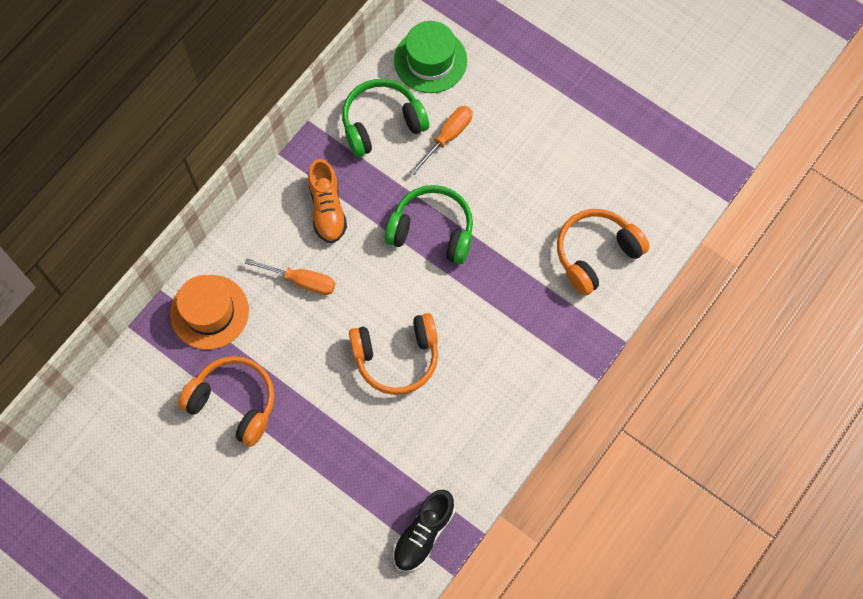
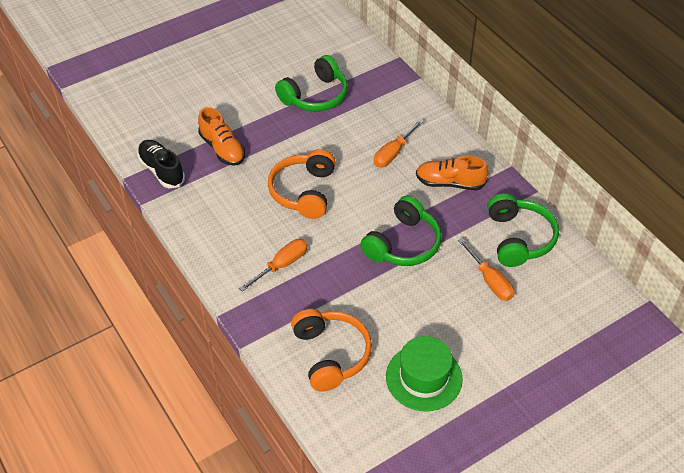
camera: 110 degrees right, 20 degrees down
(209, 312) = (391, 98): orange hat -> none
(234, 403) = (315, 96): orange headphones -> green headphones
(362, 477) = (222, 148): none -> orange shoe
(430, 60) = (574, 290): green hat -> green hat (424, 377)
(508, 341) = (281, 265): none -> orange screwdriver

